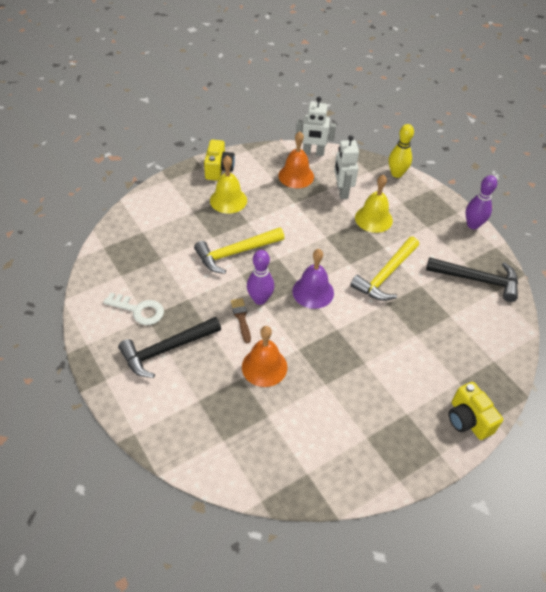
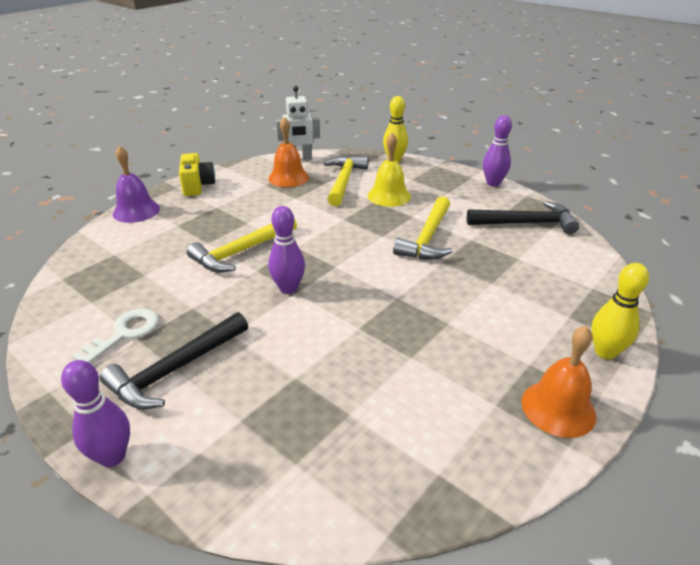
camera: 15 degrees left, 15 degrees down
(118, 403) = (112, 456): none -> purple bowling pin
(139, 310) = (124, 334): white key -> white key turned 60 degrees counterclockwise
(228, 200) = (217, 208): yellow bell -> none
(241, 318) = (271, 312): brown brush -> none
(264, 367) = (322, 357): orange bell -> orange bell (558, 408)
(313, 292) = (351, 268): purple bell -> purple bell (136, 211)
(342, 191) = (344, 181): white robot -> yellow hammer
(468, 420) = (605, 352): yellow camera -> yellow bowling pin

